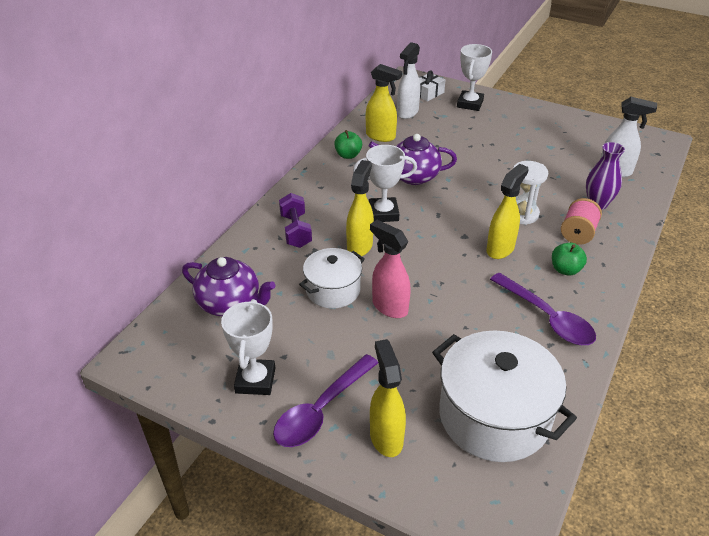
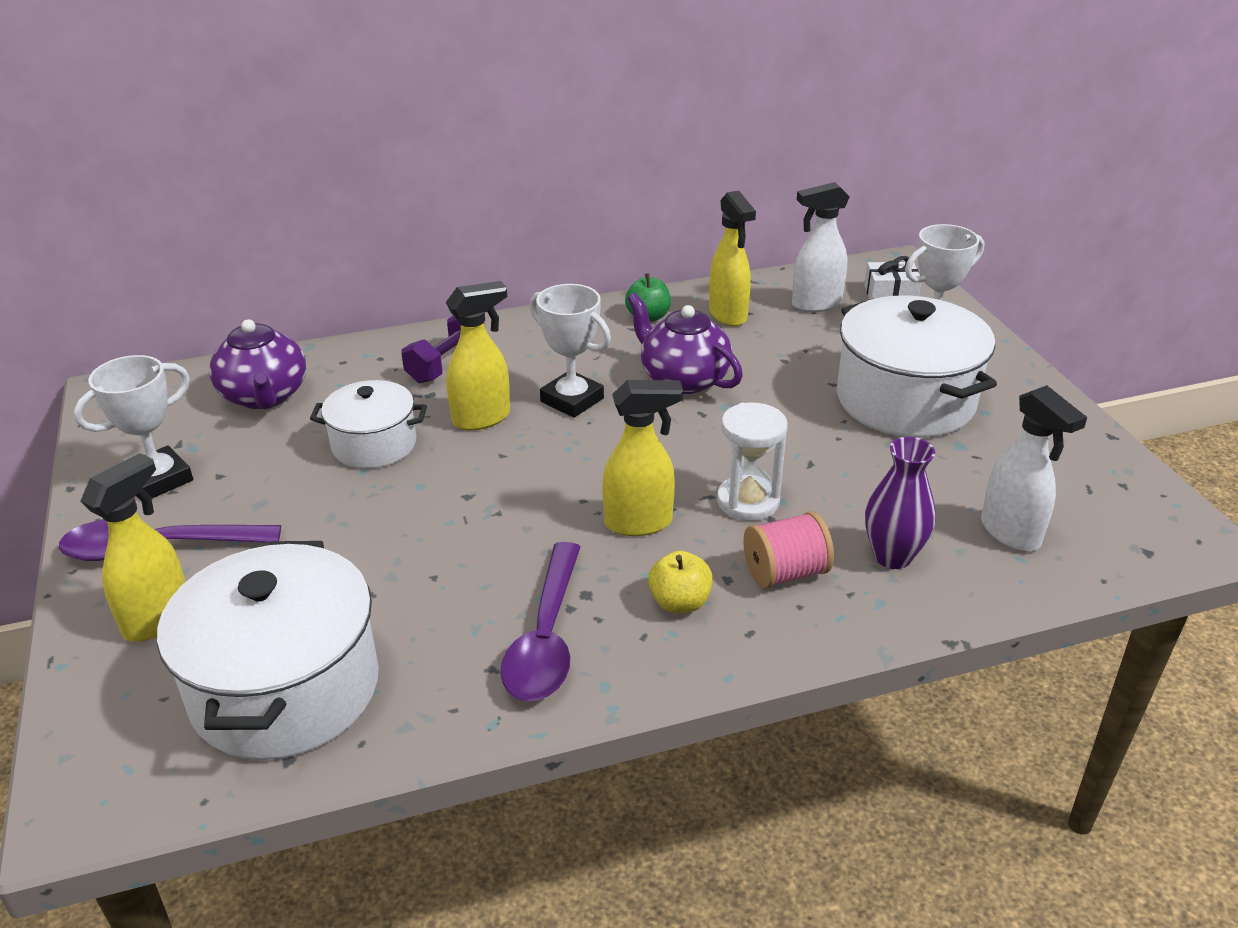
camera: 45 degrees right, 5 degrees down
(389, 307) = (396, 499): pink spray bottle -> none
(506, 138) = (905, 400): none -> white pot
(565, 270) = (679, 602): green apple -> yellow apple

